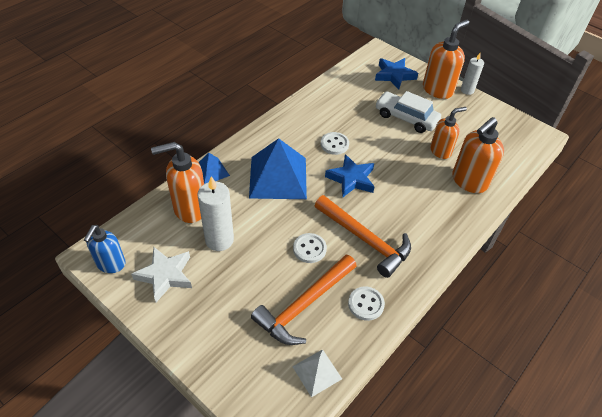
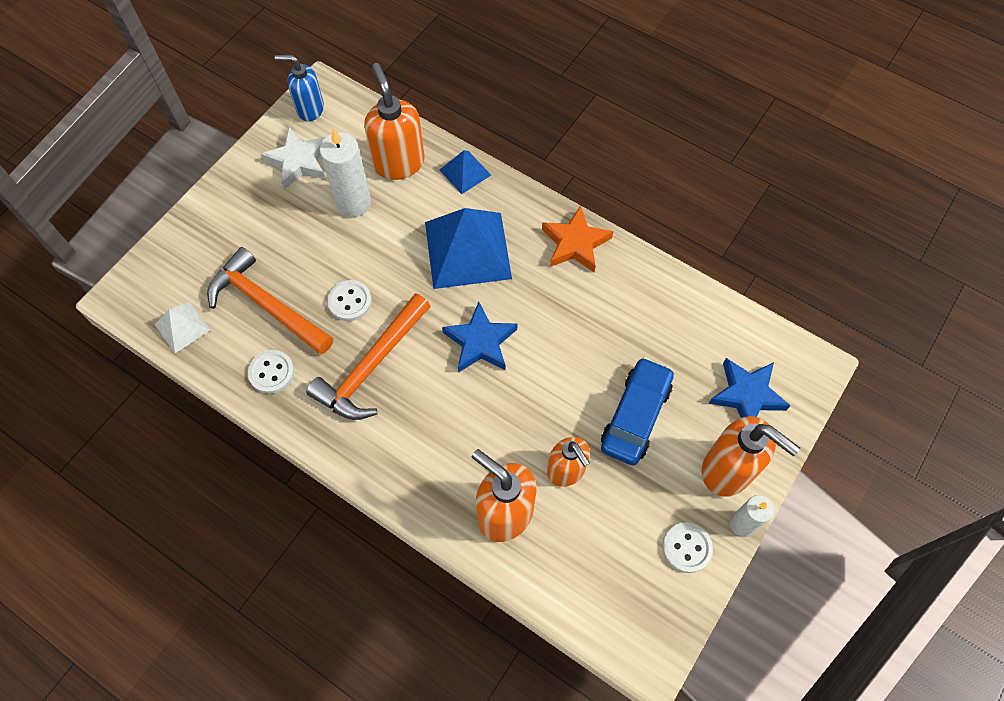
camera: 85 degrees right, 15 degrees up
(284, 125) = (575, 243): none -> orange star
(334, 144) = (548, 314): white button -> white button (686, 548)
(406, 118) = (635, 416): white car -> blue car

